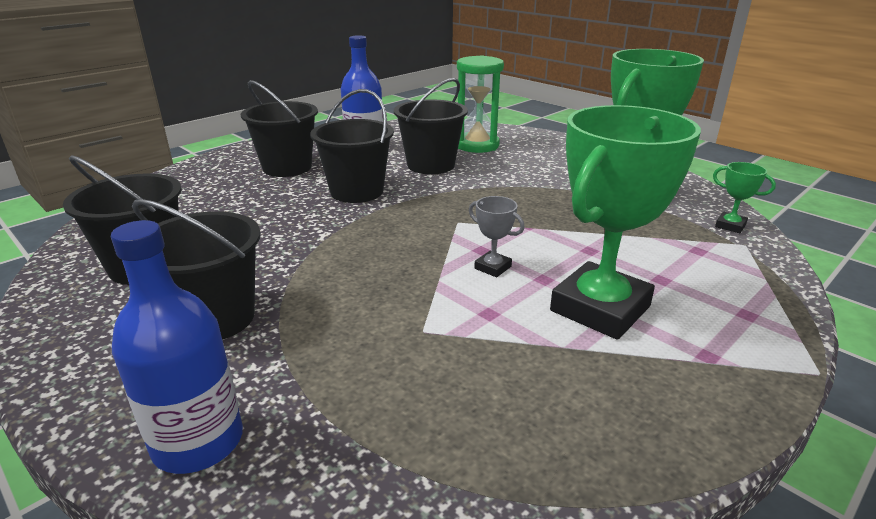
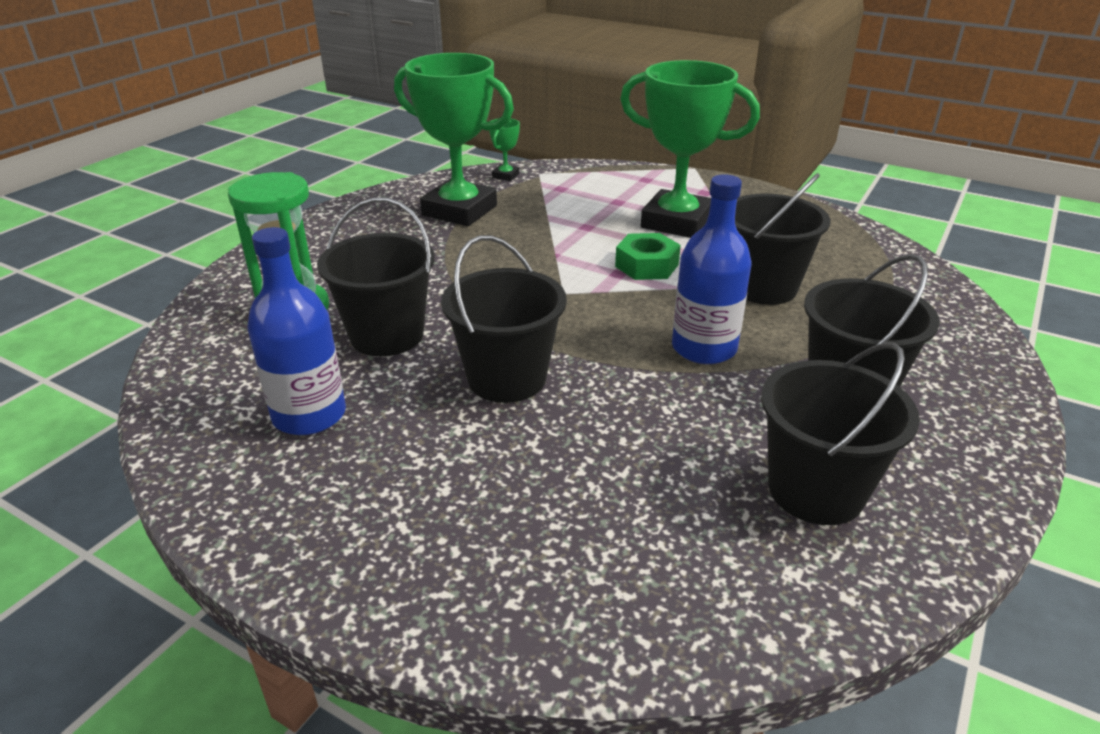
camera: 105 degrees left, 5 degrees up
(198, 442) = (963, 344): blue bottle -> blue bottle (704, 348)
(287, 167) = (427, 480): black bucket -> black bucket (763, 287)
(493, 267) = (647, 265): grey trophy -> green nut

